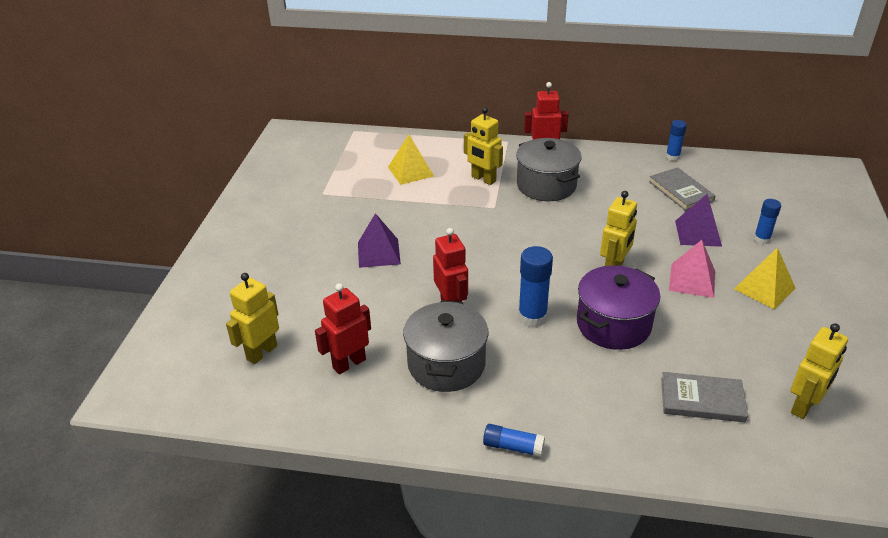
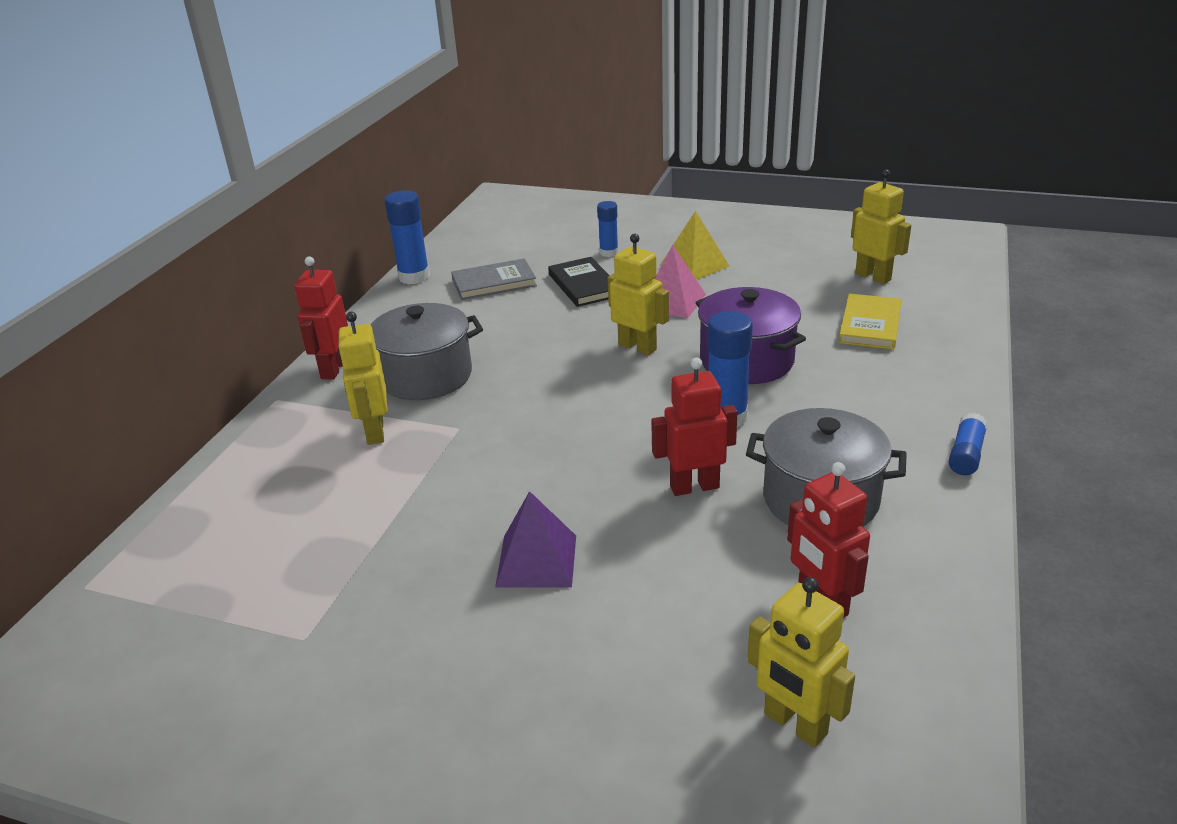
camera: 80 degrees left, 5 degrees down
(410, 171) = (299, 511): yellow pyramid -> none
(483, 179) = (374, 432): yellow robot -> yellow robot turned 120 degrees clockwise
(672, 157) = (414, 277): blue glue stick -> blue glue stick, size x1.62
(698, 233) = (584, 285): purple pyramid -> black book
(702, 399) = (870, 325): grey book -> yellow book

